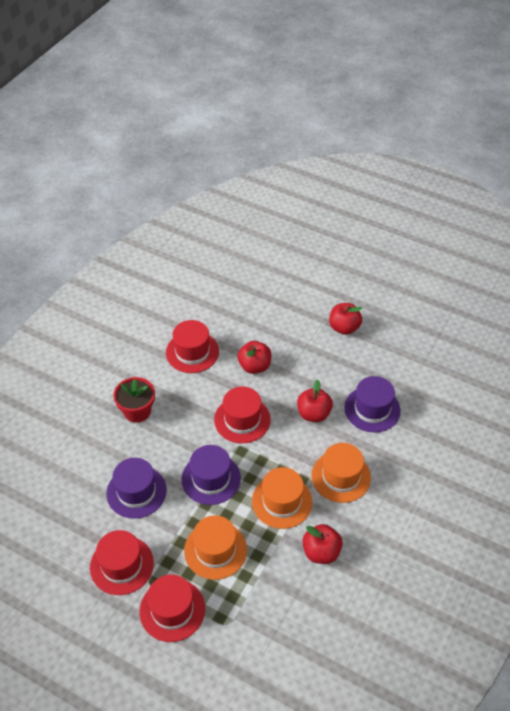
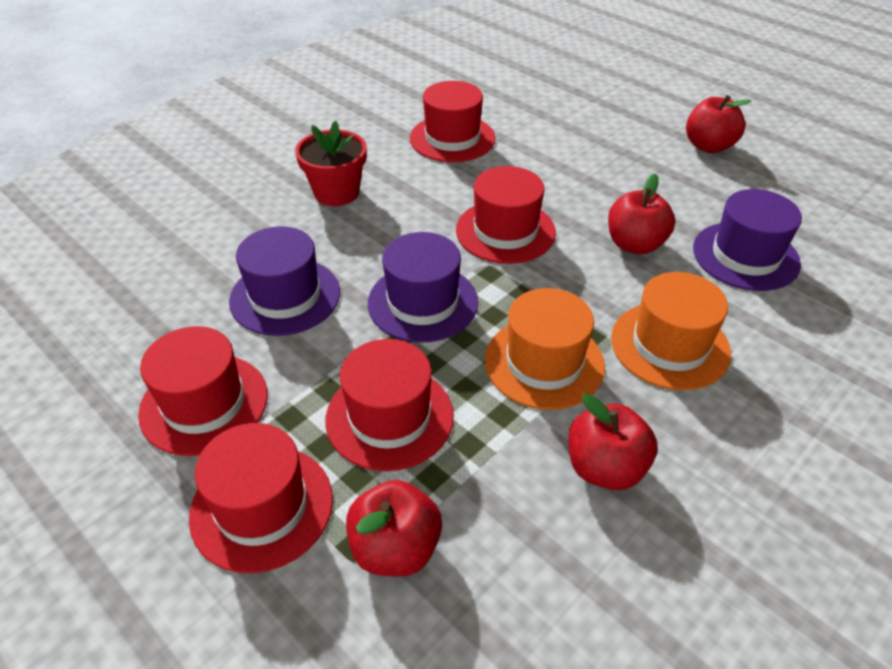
camera: 15 degrees right, 5 degrees down
(215, 550) = (389, 417): orange hat -> red hat
(254, 366) = (547, 169): red apple -> red apple (395, 548)

